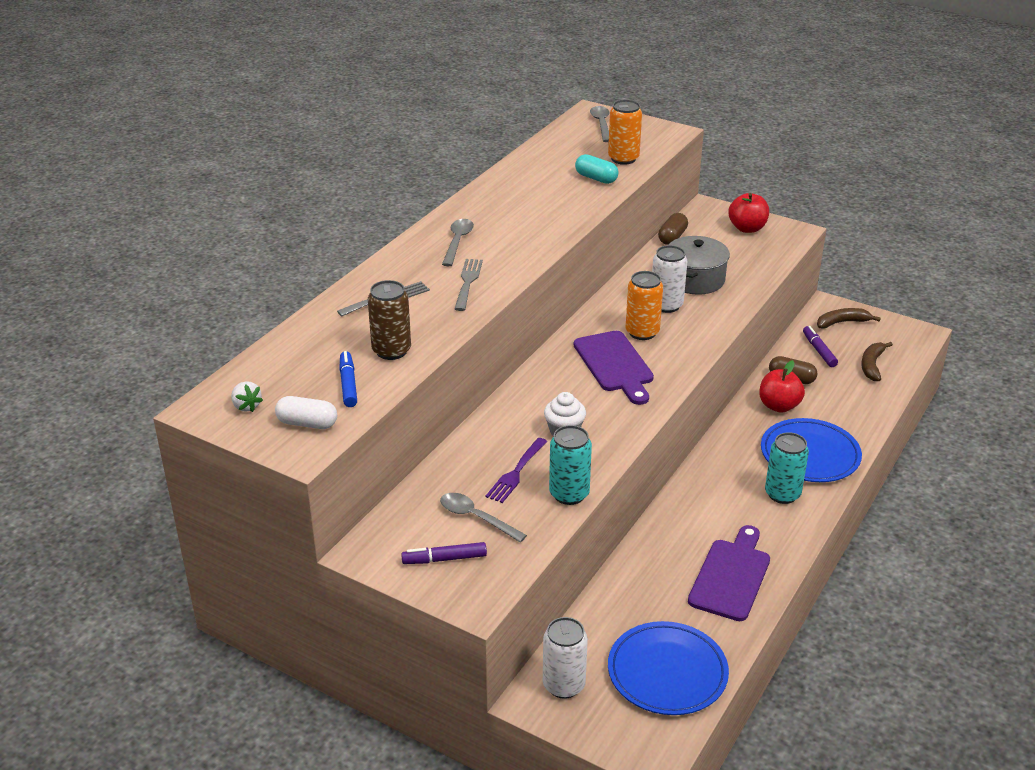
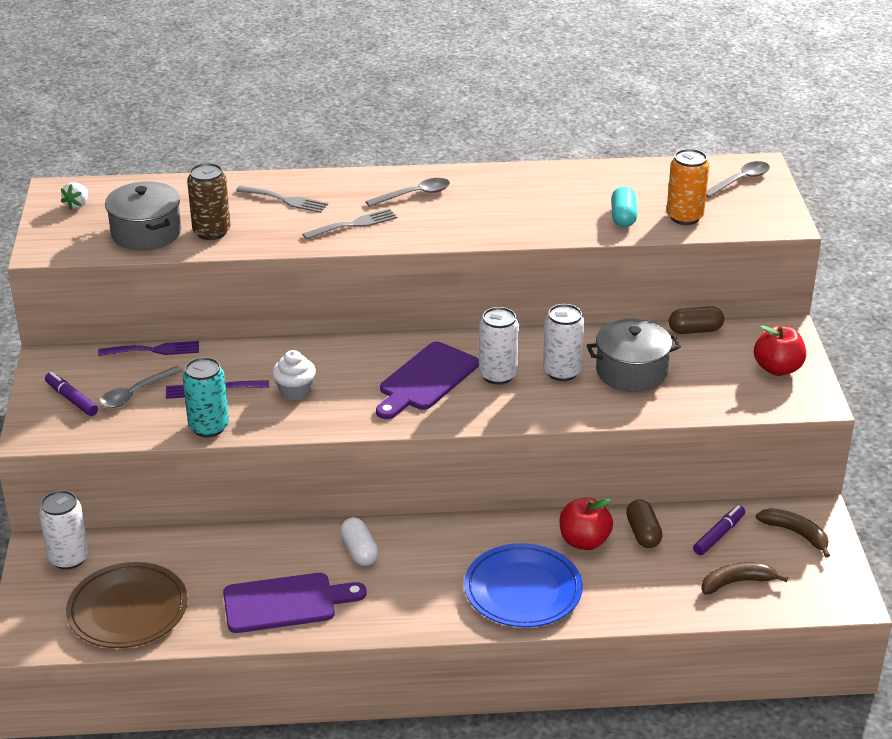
camera: 55 degrees right, 0 degrees up
(307, 423) = (79, 237): white capsule -> white capsule (359, 551)
(348, 384) = (146, 233): blue marker -> grey pot
(420, 484) = (154, 350): none -> purple fork
(476, 517) = (135, 393): grey spoon -> grey spoon turned 135 degrees counterclockwise
(642, 332) = (498, 375): orange can -> white can
(667, 672) = (128, 610): blue plate -> brown plate
(782, 494) = (439, 593): turquoise can -> none

